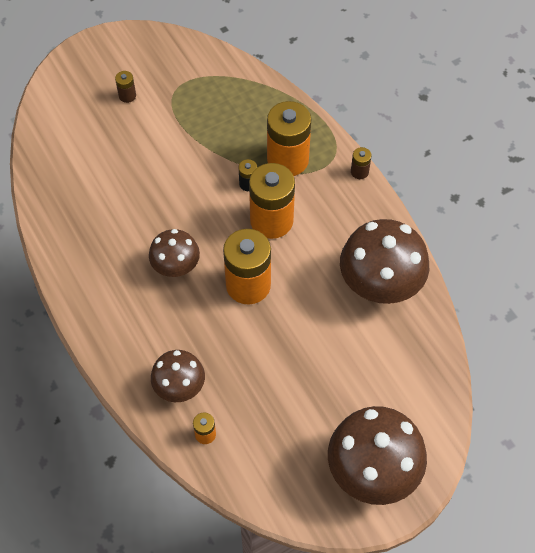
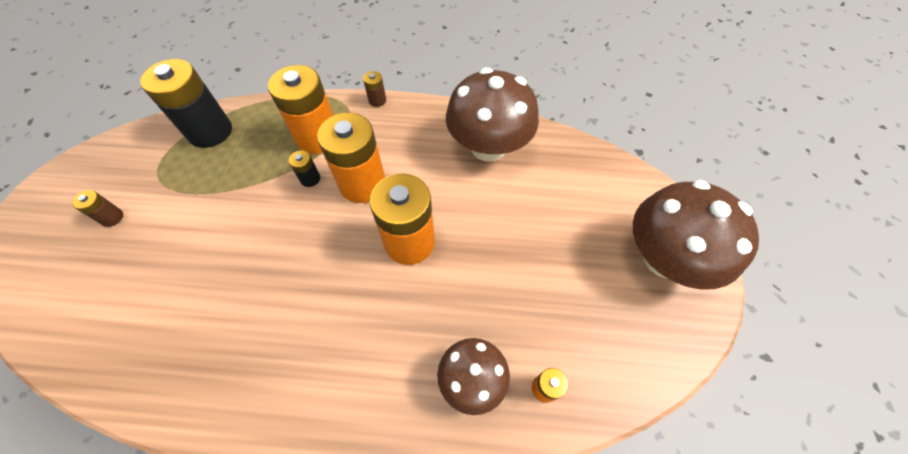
camera: 55 degrees left, 0 degrees up
(176, 266) = (335, 293): brown mushroom -> none
(234, 88) = (210, 132): none -> black battery

